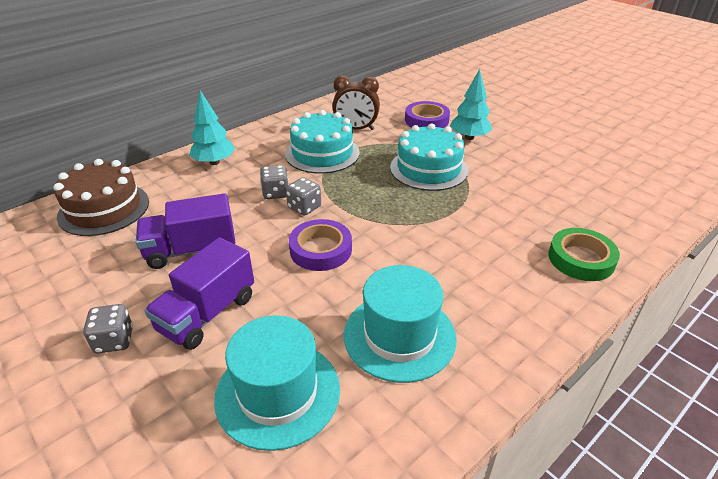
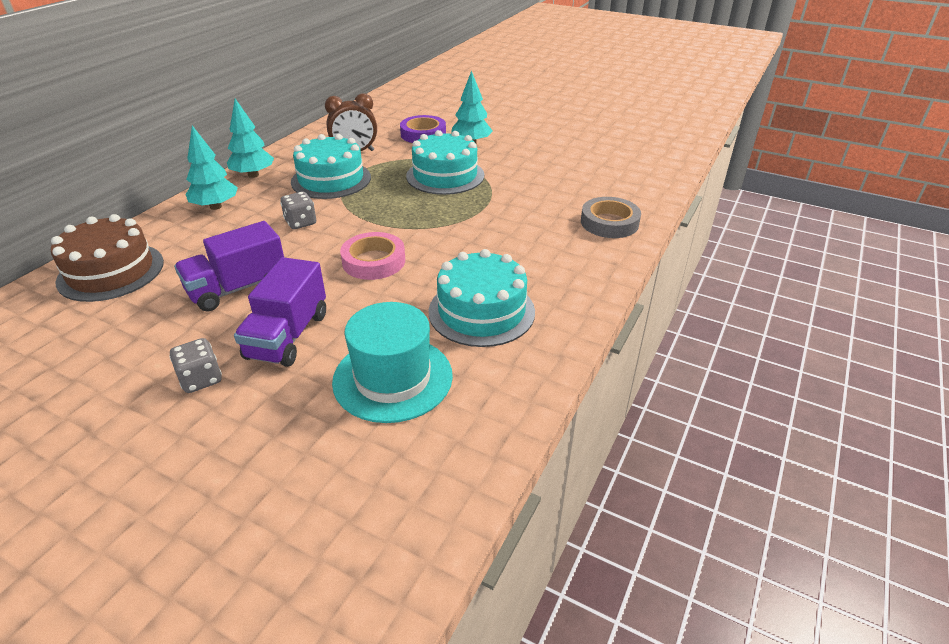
camera: 20 degrees left, 0 degrees up
(259, 136) = (253, 175): none -> turquoise tree
(304, 207) = (338, 229): grey dice -> none
(320, 249) = (373, 261): purple tape -> pink tape
(399, 336) = (481, 311): turquoise hat -> turquoise cake
(581, 259) = (609, 222): green tape -> grey tape

